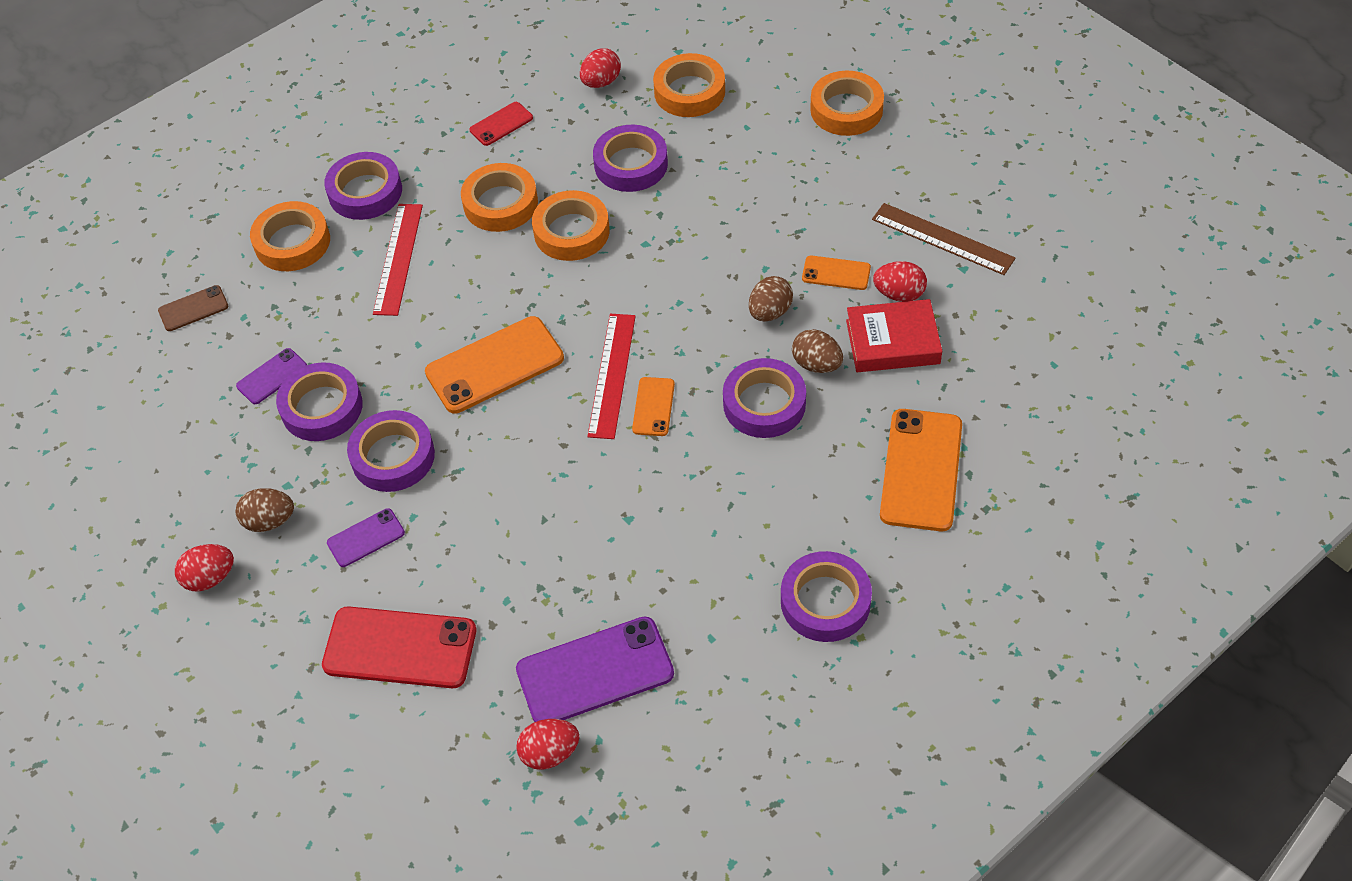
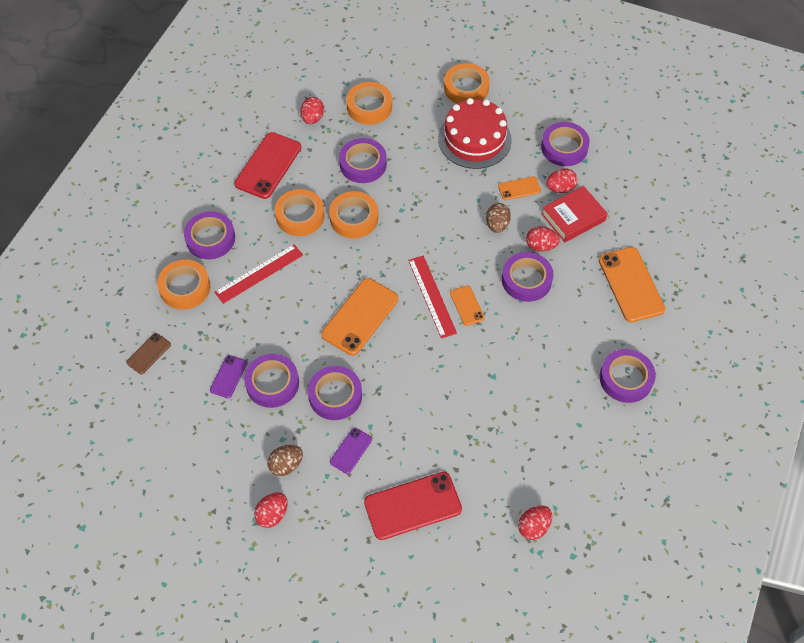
camera: 30 degrees left, 5 degrees up
(398, 259) = (259, 273): red ruler -> red ruler turned 75 degrees clockwise
(501, 124) = (268, 165): red phone -> red phone, size x1.92
(595, 671) = (529, 470): purple phone -> none
(813, 183) = (474, 139): none -> red cake
(816, 364) = (540, 246): brown egg -> red egg
(942, 239) = (564, 147): brown ruler -> purple tape

